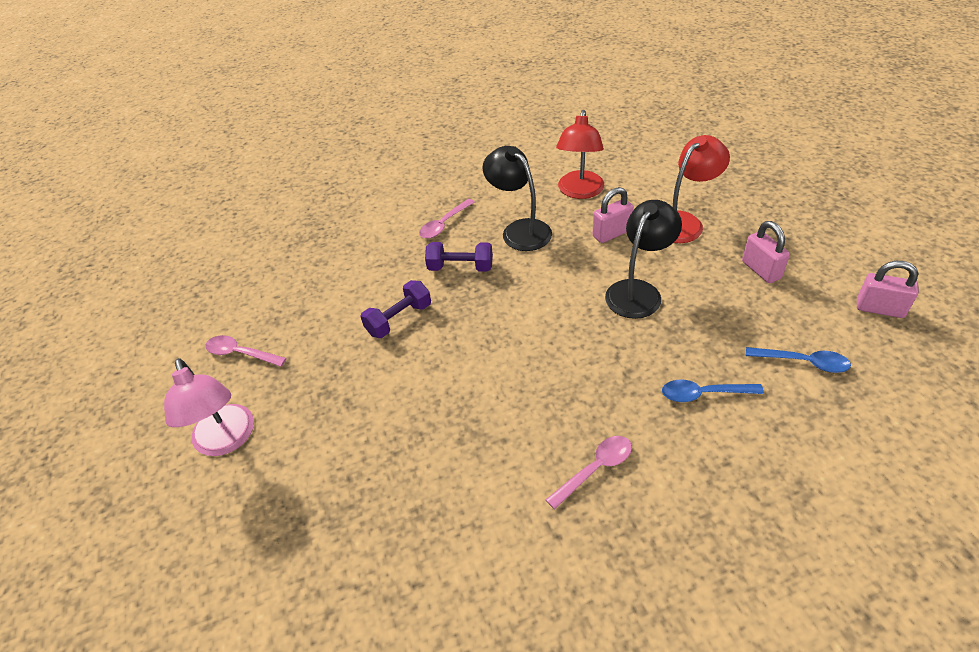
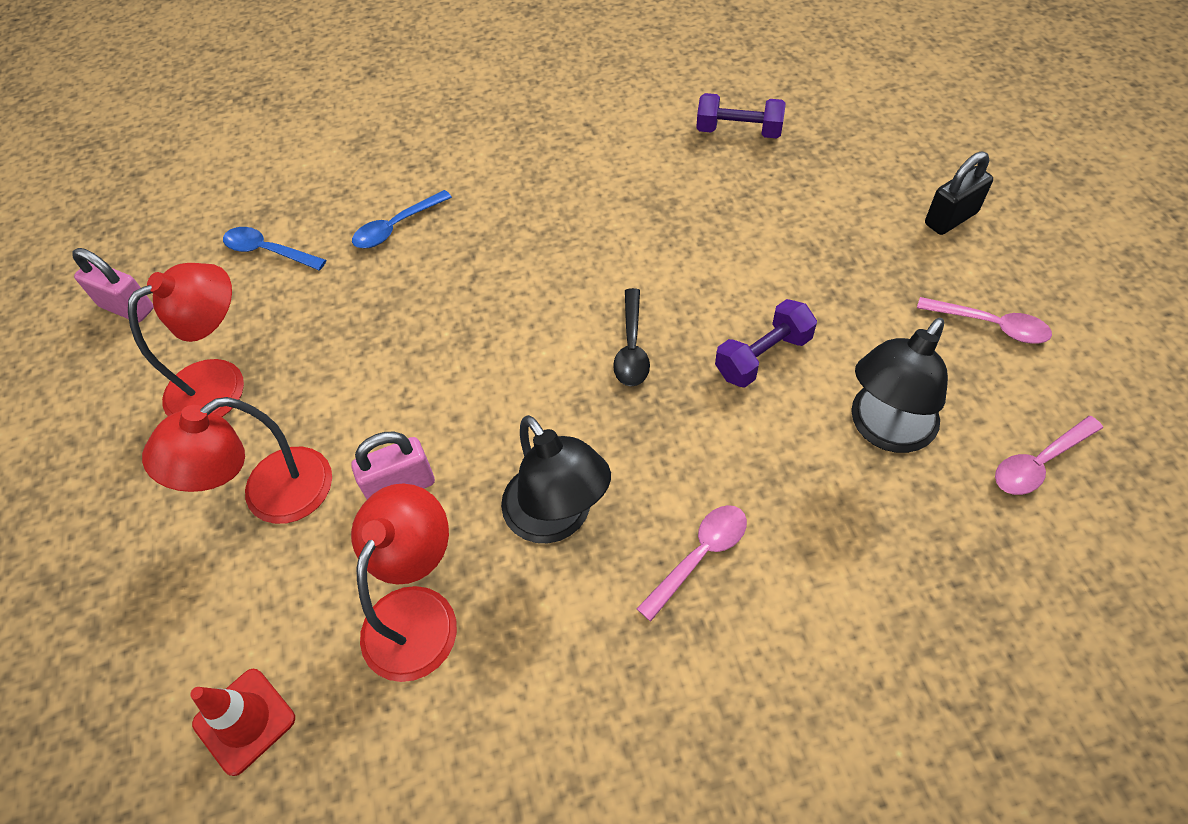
camera: 175 degrees left, 10 degrees up
(226, 440) = (951, 218): pink lamp -> black padlock
(460, 267) = (669, 443): purple dumbbell -> purple dumbbell (738, 131)
(487, 317) = (632, 347): none -> black spoon
(595, 469) = (538, 168): pink spoon -> pink spoon (1039, 463)
(638, 291) = (407, 366): black lamp -> black lamp (884, 430)
(641, 155) = (244, 721): none -> red traffic cone
(704, 394) = (396, 227): blue spoon -> blue spoon turned 135 degrees clockwise
(761, 270) = (221, 382): pink padlock -> red lamp

